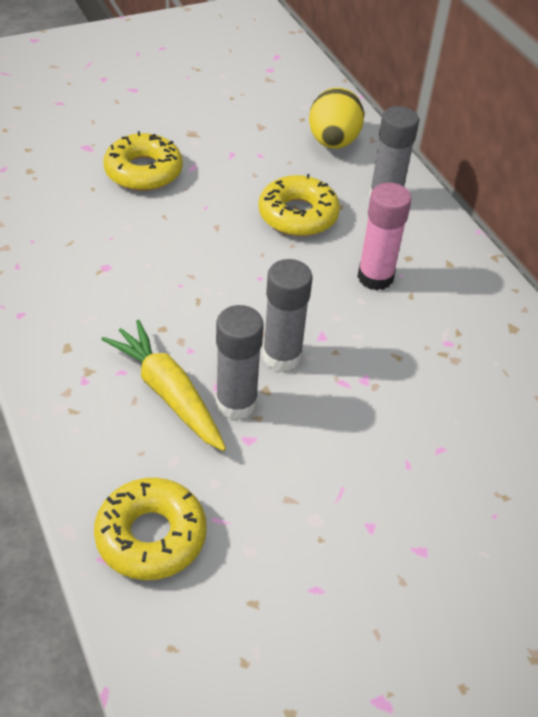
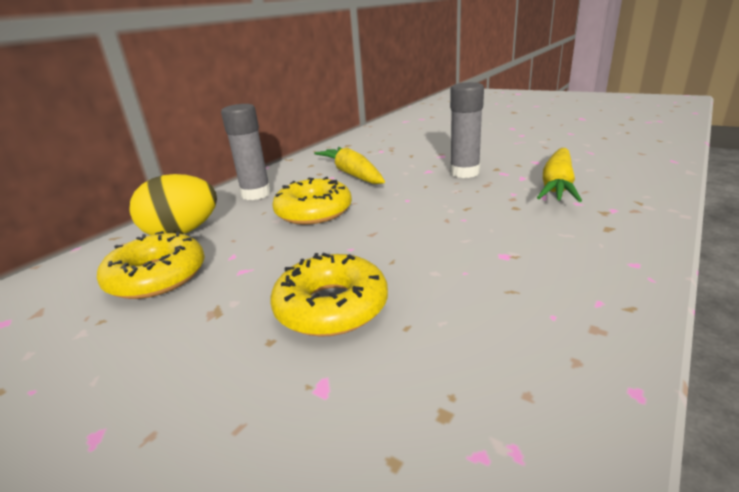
camera: 115 degrees left, 20 degrees down
(151, 536) = (636, 157): yellow donut -> yellow donut (157, 276)
(236, 403) = (521, 170): grey glue stick -> none
(375, 277) = (352, 174): pink glue stick -> yellow carrot

